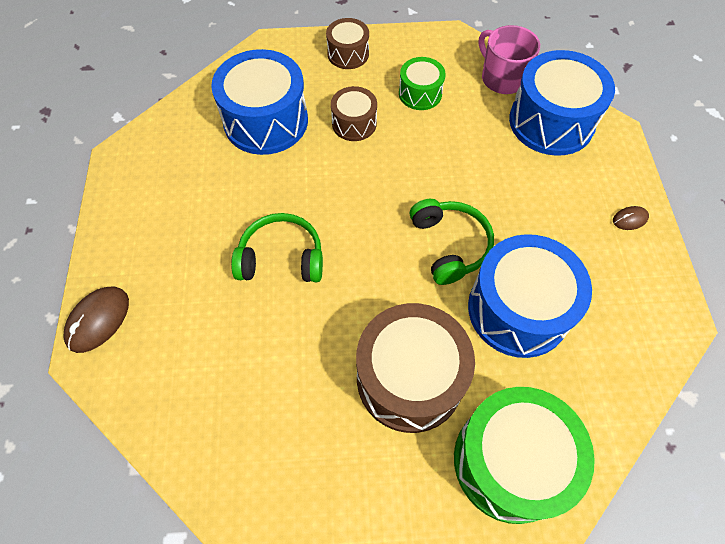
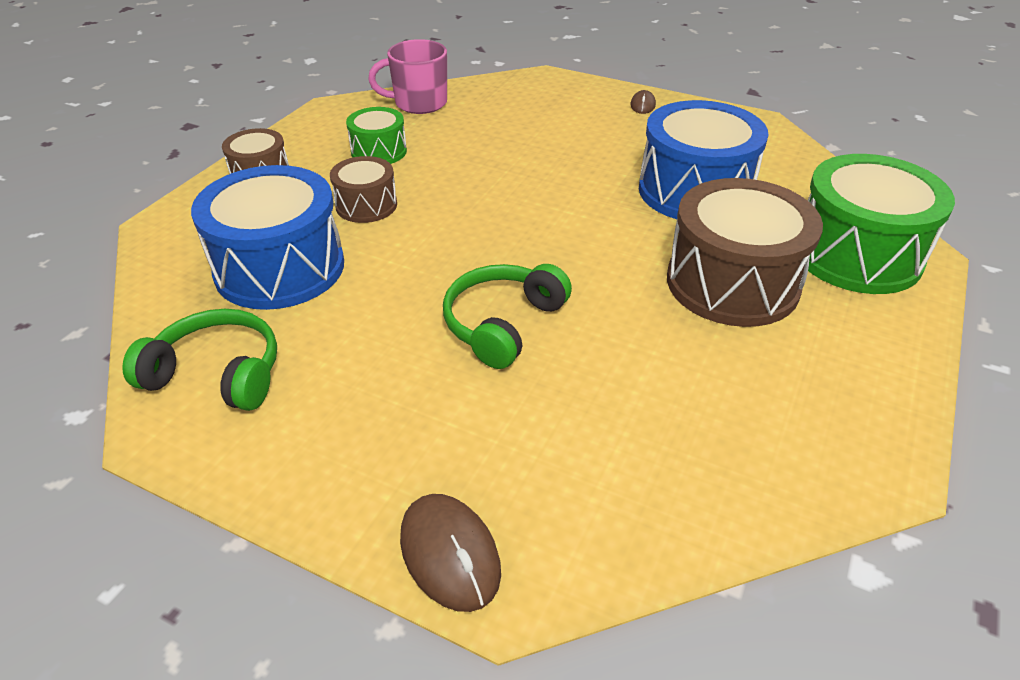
camera: 60 degrees left, 20 degrees down
(449, 245) = (590, 202): green headphones -> green headphones (217, 374)
(551, 122) = (500, 99): blue drum -> none

